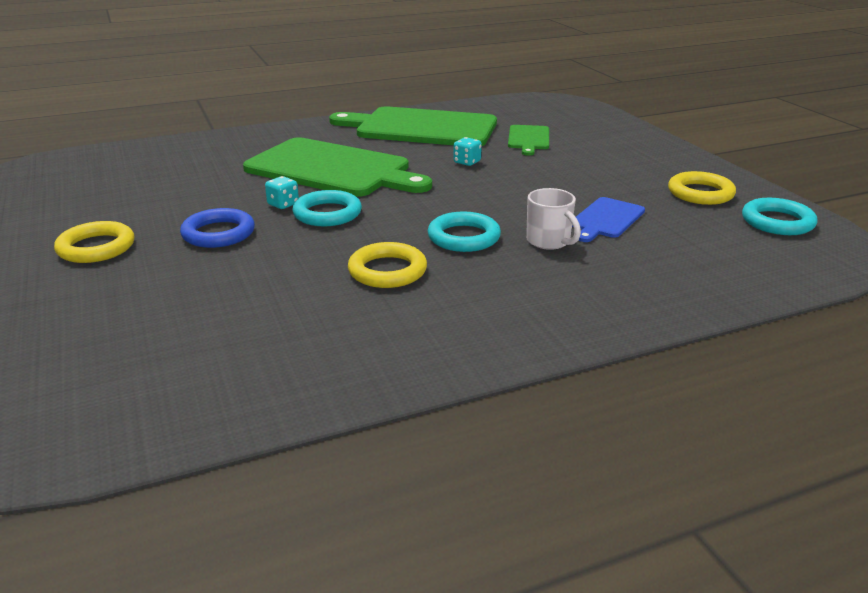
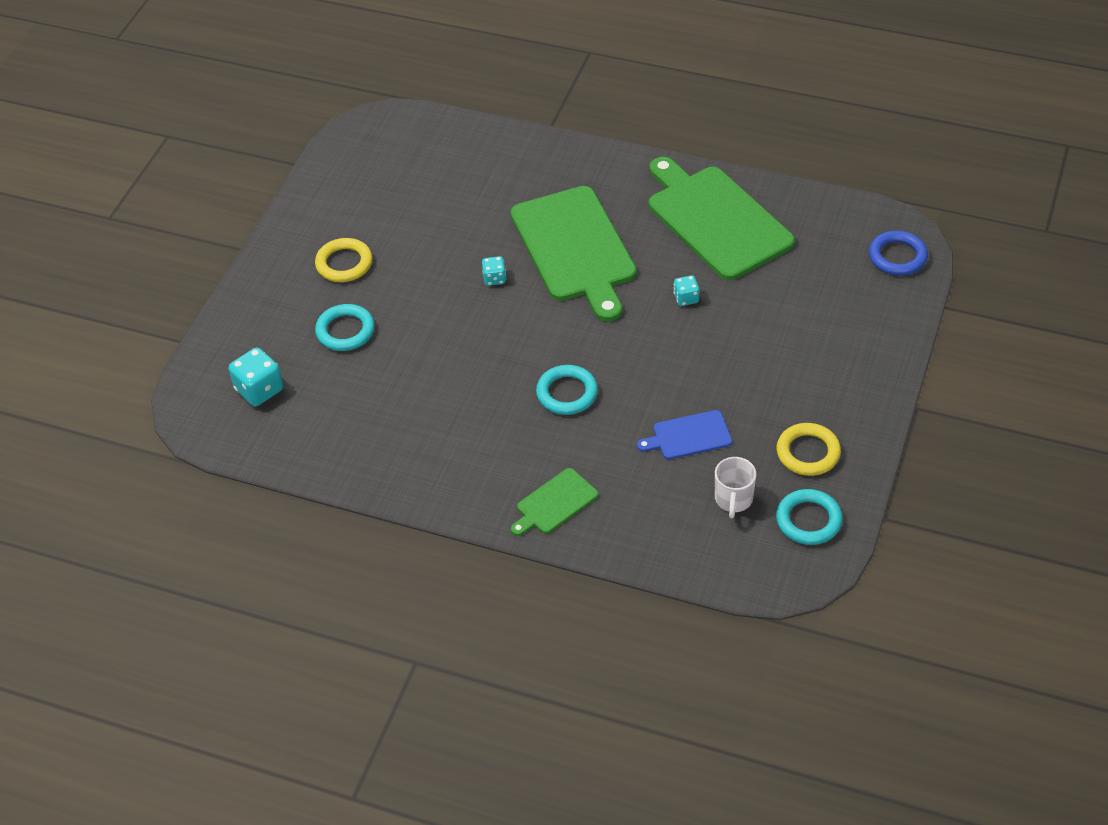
camera: 45 degrees right, 20 degrees up
(90, 377) = (259, 390): none -> turquoise dice
(218, 233) = (424, 291): blue ring -> blue ring (897, 256)
(327, 214) = (511, 309): turquoise ring -> turquoise ring (345, 331)
(387, 271) = (482, 397): yellow ring -> none
(528, 139) = (783, 292): green cutting board -> green cutting board (554, 503)
(549, 241) = (616, 434): white mug -> white mug (733, 499)

